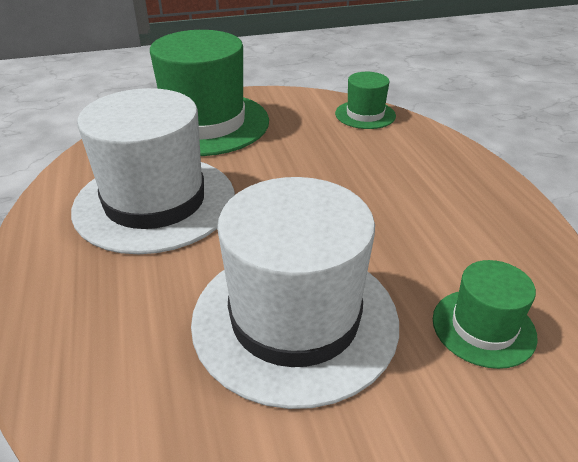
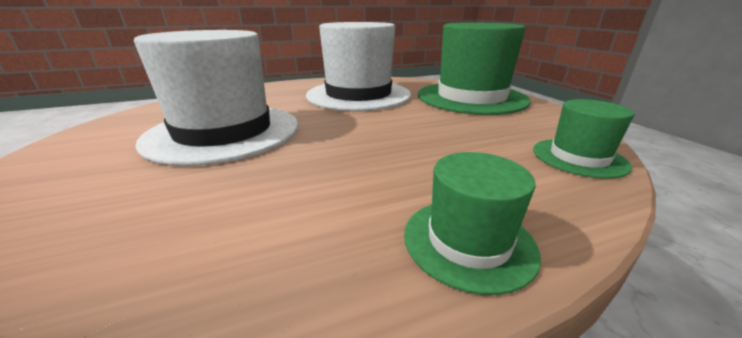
camera: 85 degrees right, 10 degrees down
(483, 327) = (140, 211): green hat -> green hat (468, 241)

